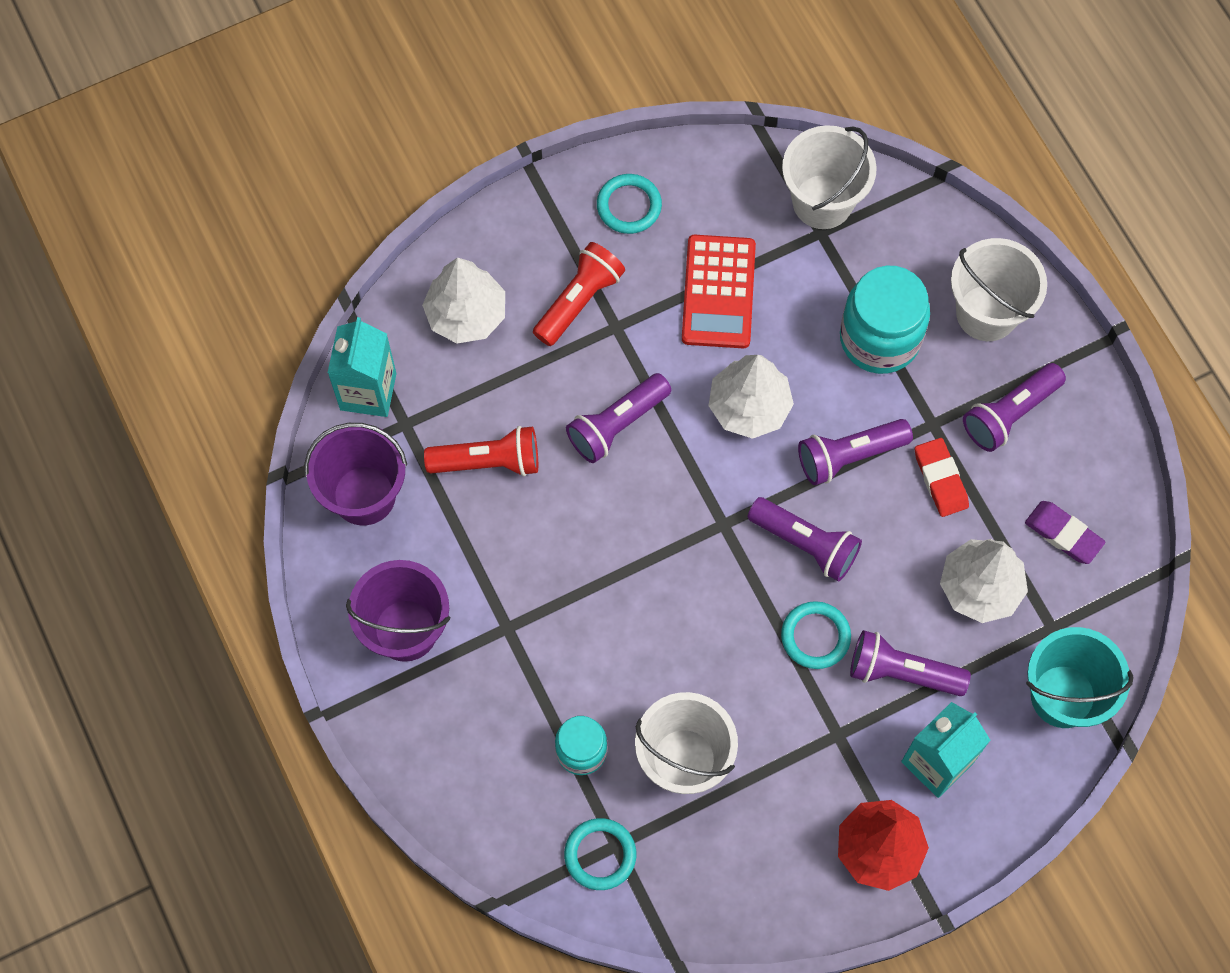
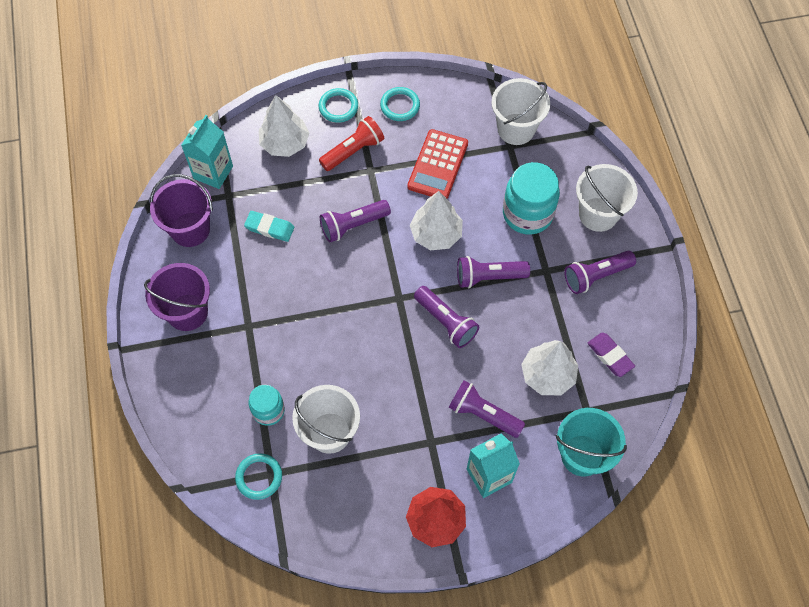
camera: 15 degrees right, 5 degrees down
(488, 461) = (269, 228): red flashlight -> turquoise eraser
(815, 636) = (435, 378): turquoise ring -> turquoise ring (338, 107)
(940, 479) = (541, 304): red eraser -> none

